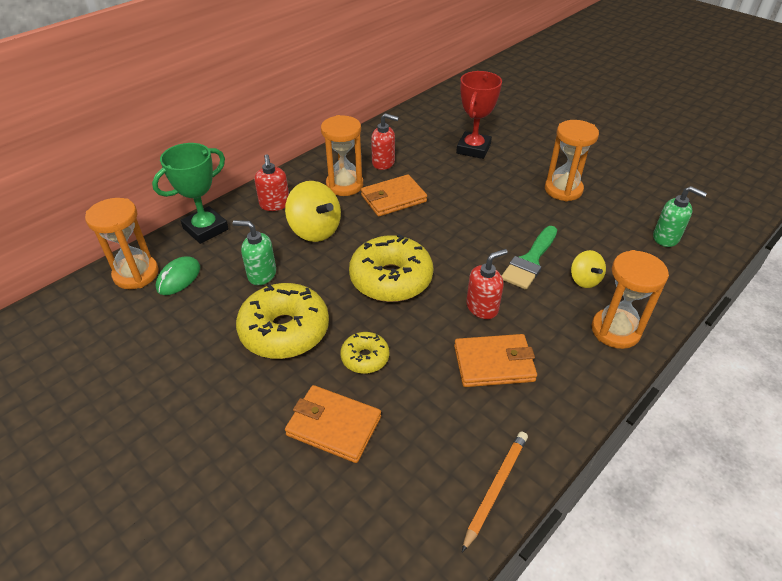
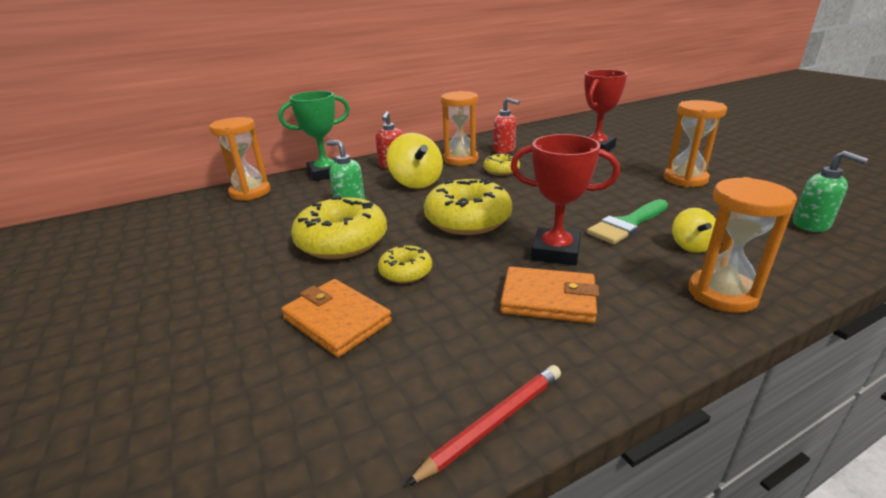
camera: 20 degrees right, 15 degrees down
(178, 278) = (280, 198): green mouse -> none
(393, 198) = (501, 170): orange wallet -> yellow donut
(482, 307) = (555, 252): red soap dispenser -> red trophy
(495, 488) = (493, 423): orange pencil -> red pencil

